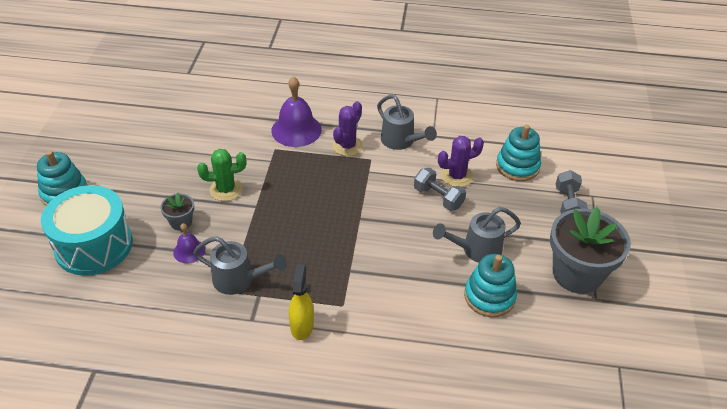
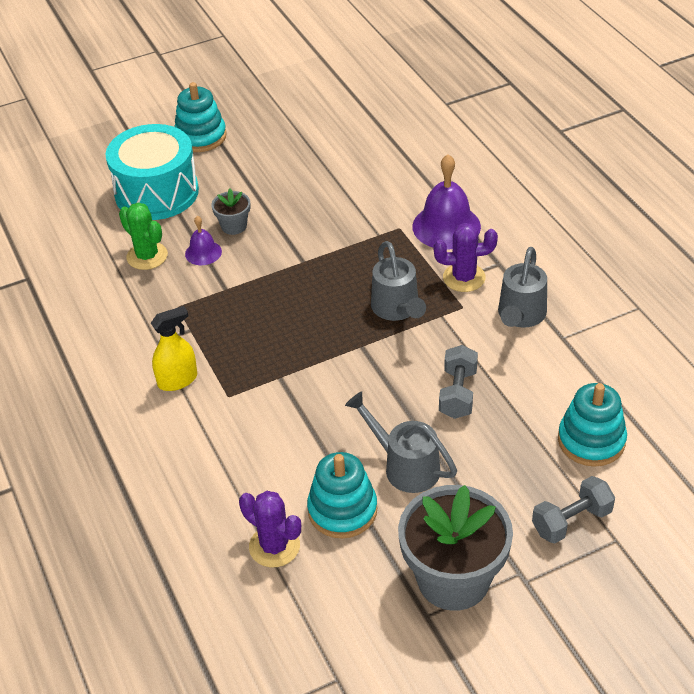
camera: 60 degrees right, 0 degrees up
(226, 190) = (305, 229): green cactus -> green cactus (147, 256)
(239, 280) = (197, 305): grey watering can -> grey watering can (397, 309)
(456, 176) = (512, 392): purple cactus -> purple cactus (274, 546)

